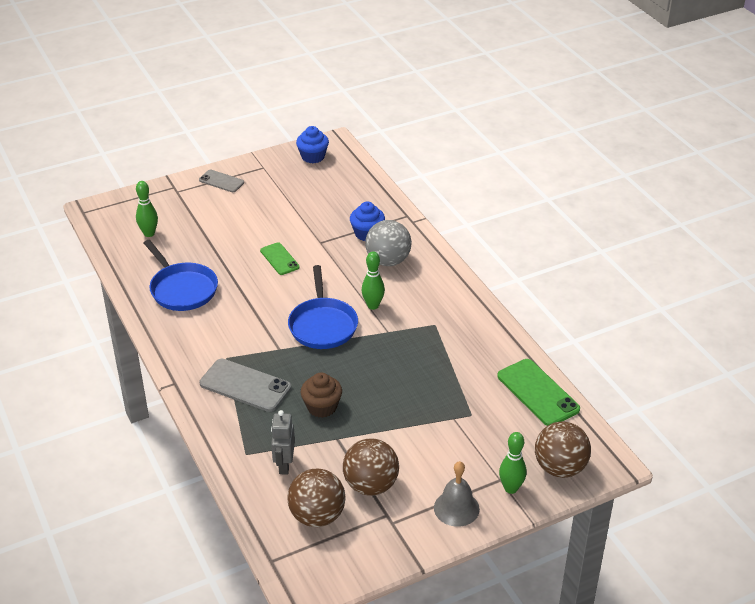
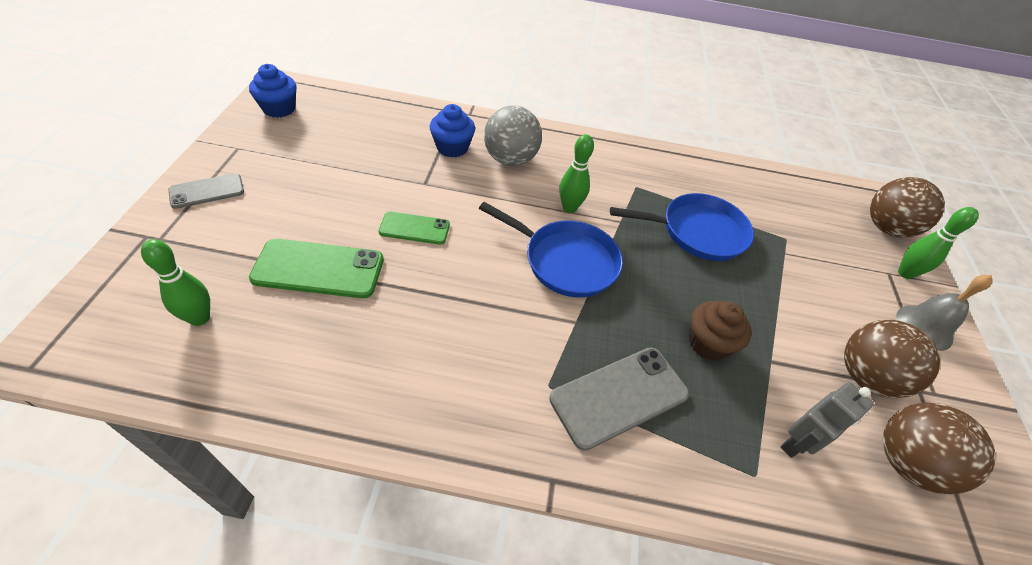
camera: 60 degrees left, 10 degrees up
(182, 289) = (362, 351): blue pan -> blue pan (697, 232)
(284, 465) = (796, 443): grey robot -> grey robot turned 75 degrees counterclockwise
(537, 393) = (778, 184): green phone -> green phone (319, 269)

